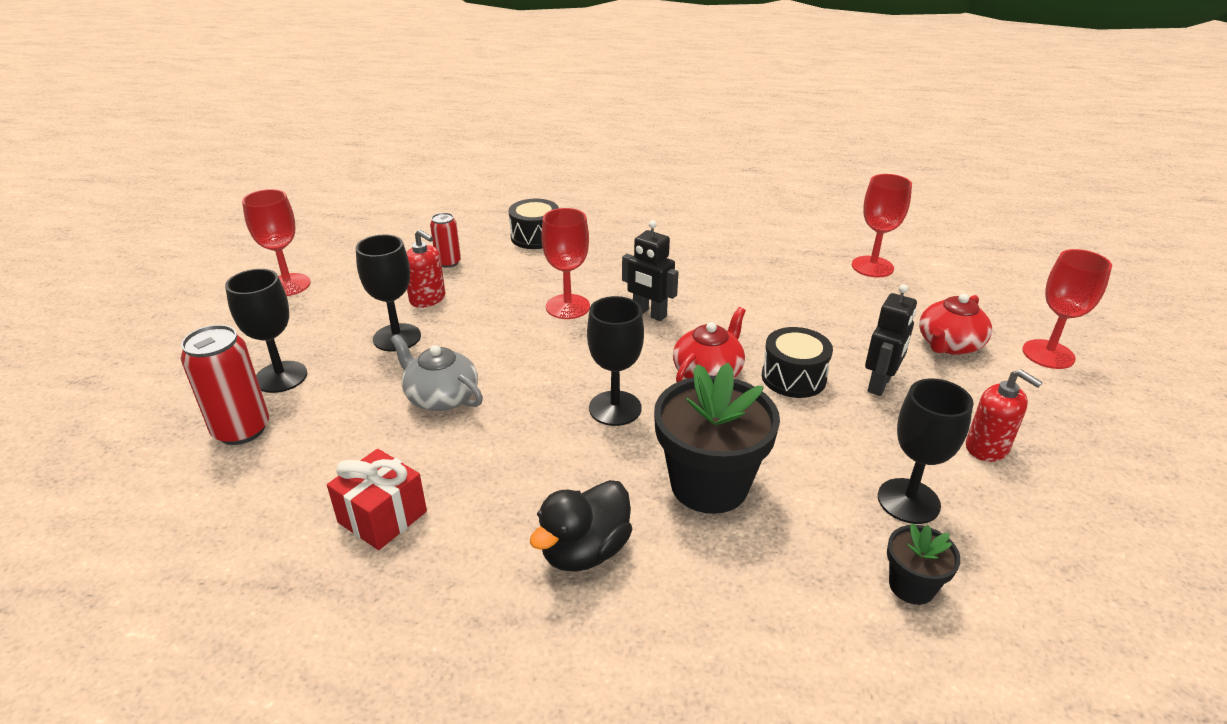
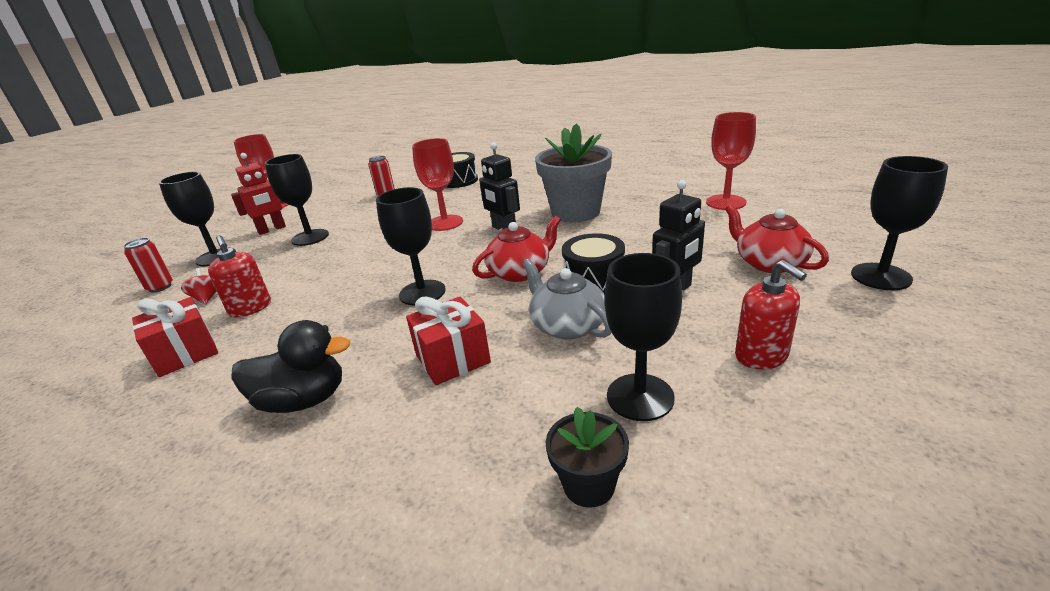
camera: 20 degrees right, 5 degrees down
(241, 430) = (160, 287): red can -> red can, size x0.60
(325, 327) = (272, 229): none -> red robot
(333, 440) = (207, 298): none -> red spinning top
(428, 299) = (352, 215): red soap dispenser -> red soap dispenser (250, 308)
(441, 397) = (303, 276): grey teapot -> grey teapot (567, 325)
(585, 551) = (303, 400): black duck -> black duck turned 150 degrees counterclockwise
(709, 485) = (452, 359): black flower pot -> red gift
(718, 285) = (575, 212): none -> grey flower pot
(949, 344) = (769, 263): red teapot -> red teapot turned 90 degrees clockwise
(1048, 354) = (881, 276): red goblet -> black goblet

